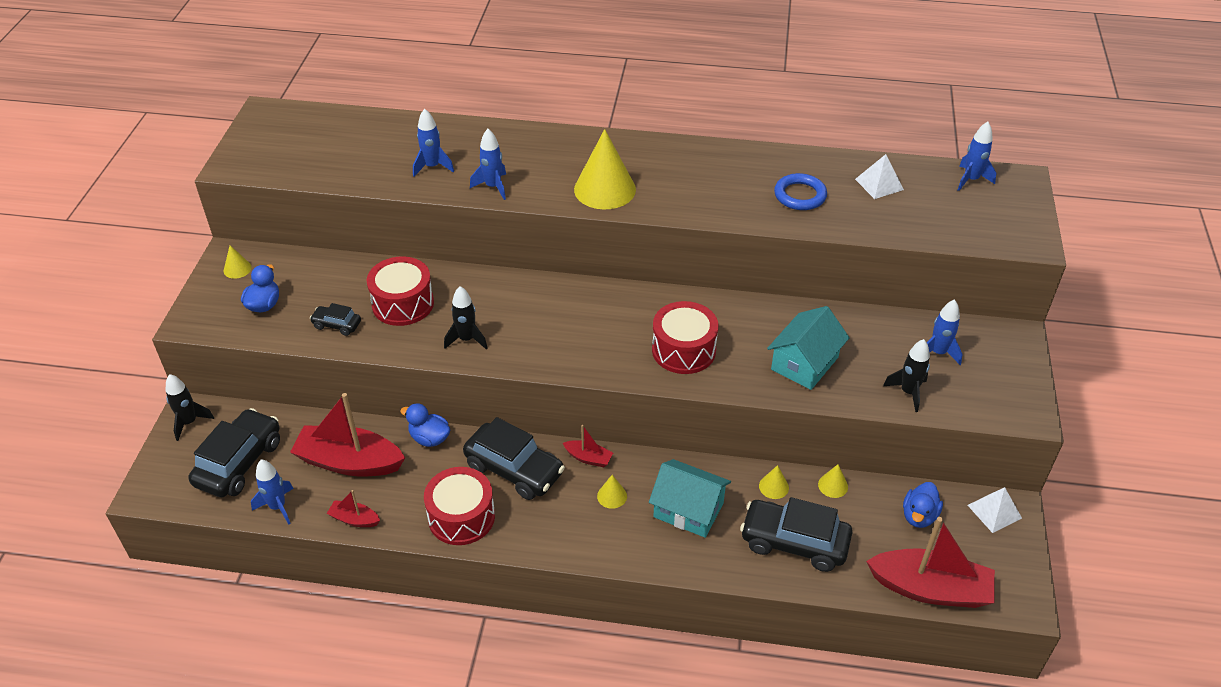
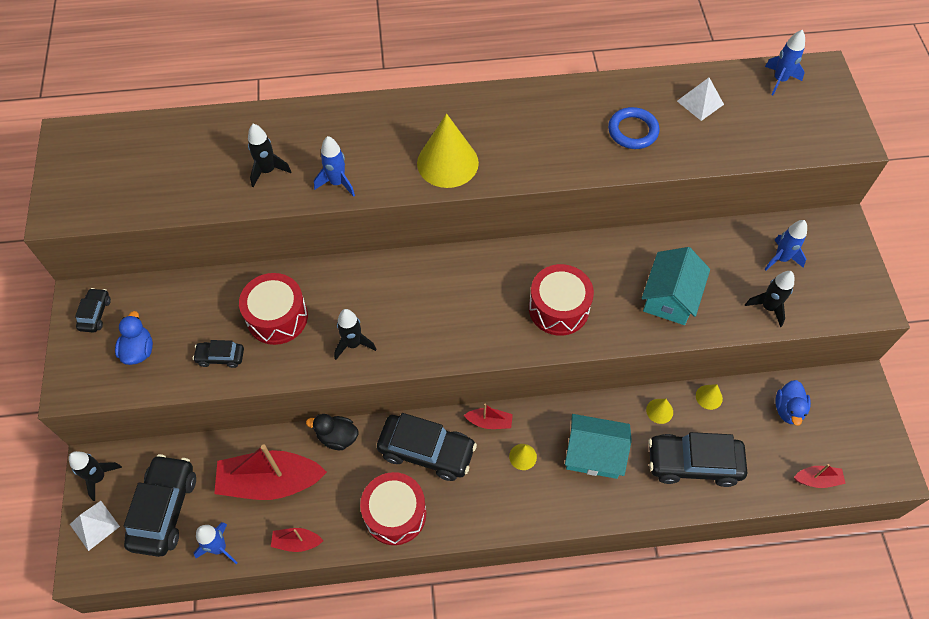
camera: 15 degrees left, 15 degrees up
(237, 269) = (95, 314): yellow cone -> black car
(429, 438) = (337, 437): blue duck -> black duck
(432, 167) = (268, 171): blue rocket -> black rocket
(930, 589) = (817, 480): red boat -> red boat, size x0.46
(994, 511) = (848, 389): white pyramid -> white pyramid (94, 525)

